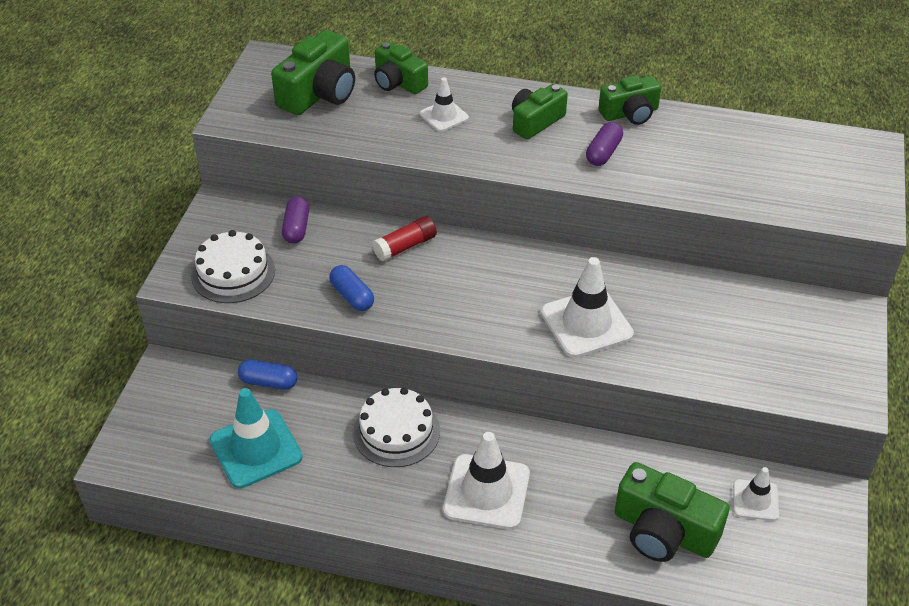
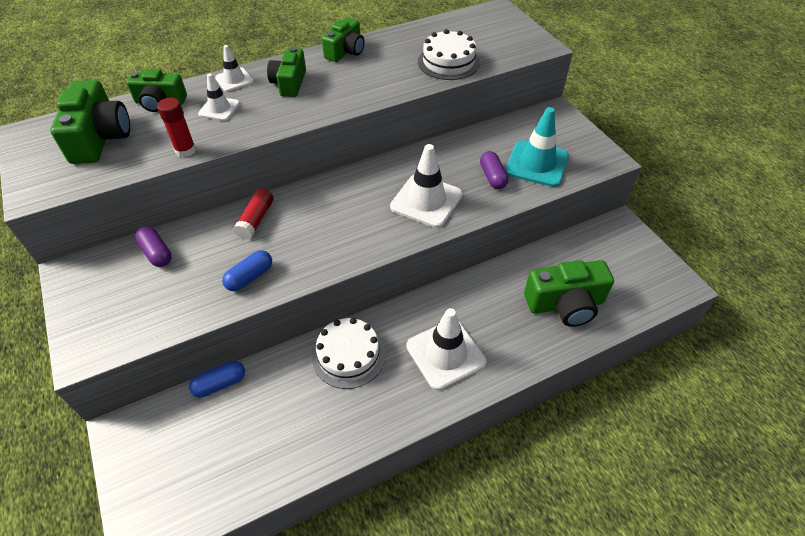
camera: 40 degrees left, 5 degrees up
(233, 273) = (132, 317): white cake -> white cake (448, 62)
(256, 449) = (256, 441): turquoise traffic cone -> turquoise traffic cone (537, 164)
(352, 296) = (250, 277): blue capsule -> blue capsule turned 60 degrees counterclockwise
(377, 143) = (185, 150): none -> red glue stick
(603, 153) = (354, 81): purple capsule -> purple capsule (492, 177)
(755, 500) = (589, 252): white traffic cone -> white traffic cone (234, 80)

